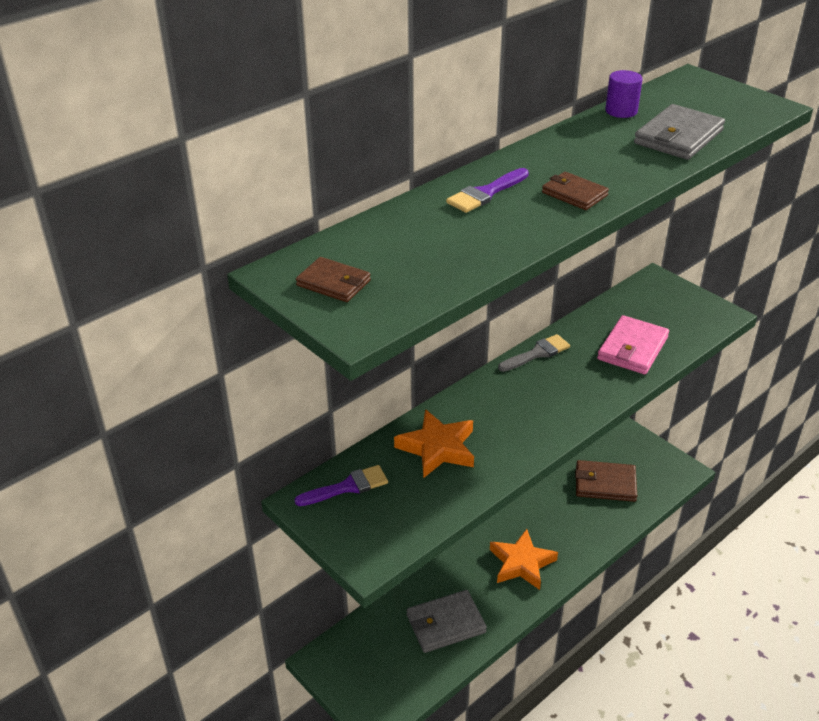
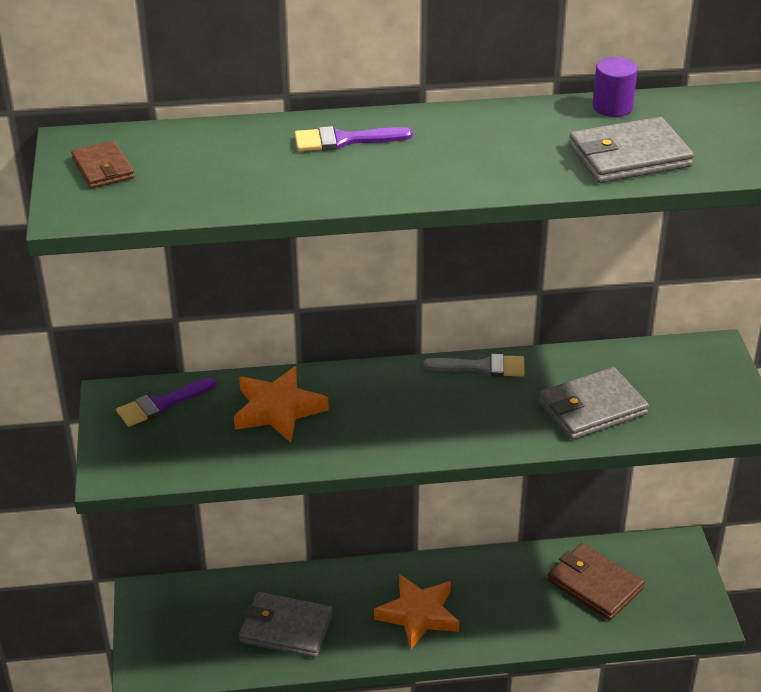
camera: 35 degrees right, 0 degrees up
(347, 487) = (161, 404): purple brush -> purple brush turned 135 degrees clockwise
(574, 194) = (426, 173): brown wallet -> none
(632, 348) = (592, 408): pink wallet -> grey wallet

